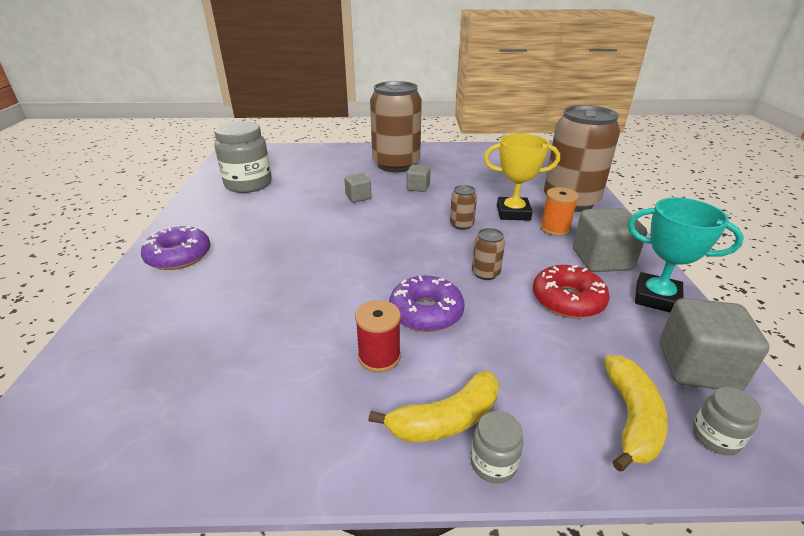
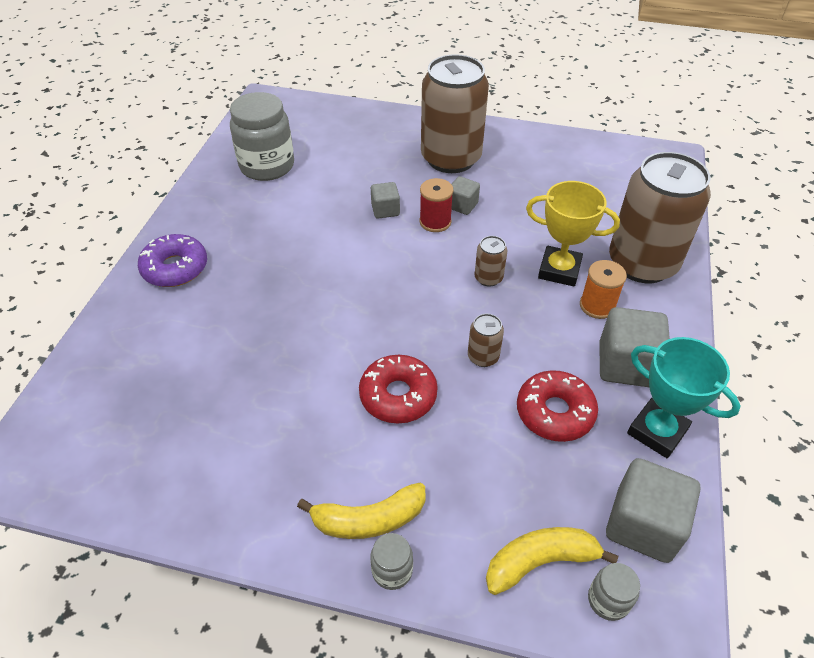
camera: 15 degrees right, 15 degrees up
(379, 357) = (333, 438): red spool -> red spool (435, 222)
(426, 312) = (398, 395): purple donut -> red donut
(631, 418) = (540, 561): yellow banana -> yellow banana turned 135 degrees counterclockwise

